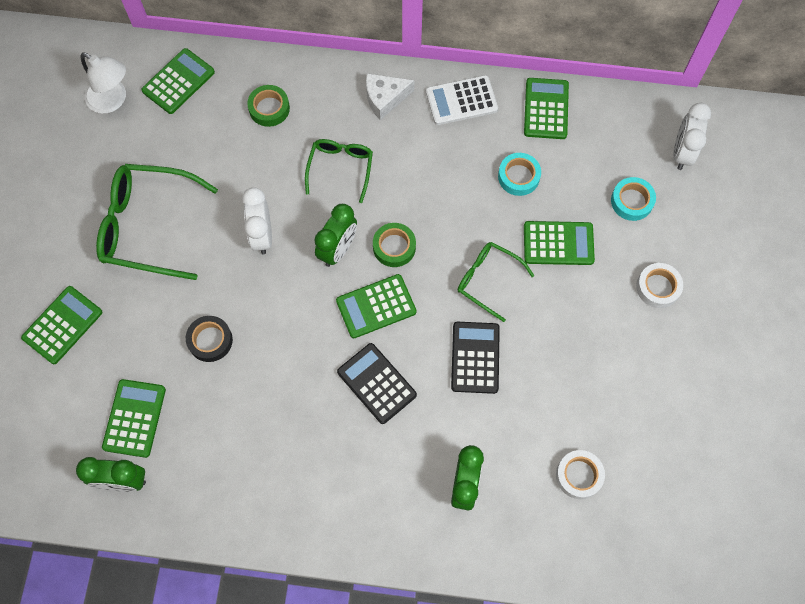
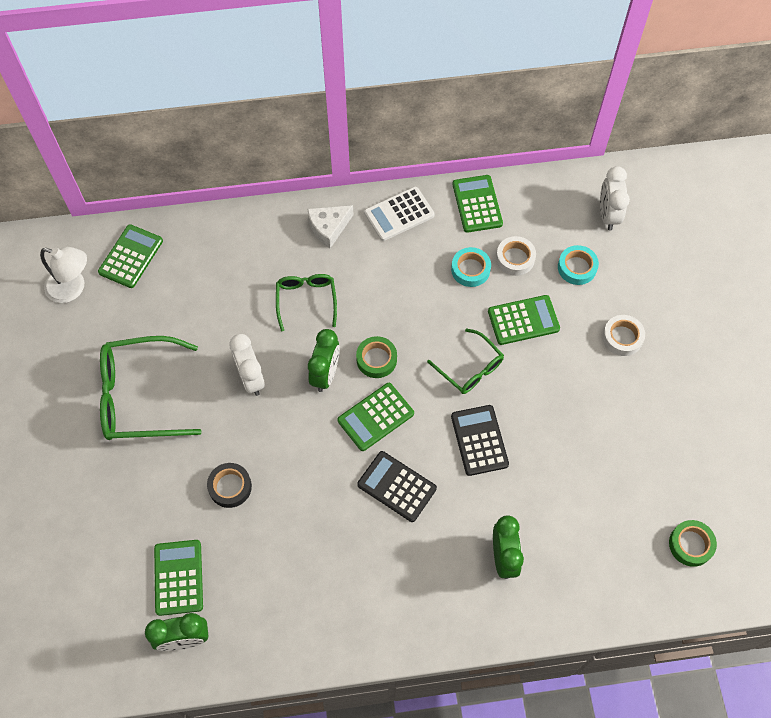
camera: 15 degrees left, 5 degrees down
(62, 325) = (84, 508): green calculator -> none
(269, 108) = (224, 261): green tape -> green tape (691, 544)
(488, 280) = (470, 368): green glasses -> green glasses turned 150 degrees counterclockwise
(579, 475) = (603, 521): white tape -> white tape (515, 258)

